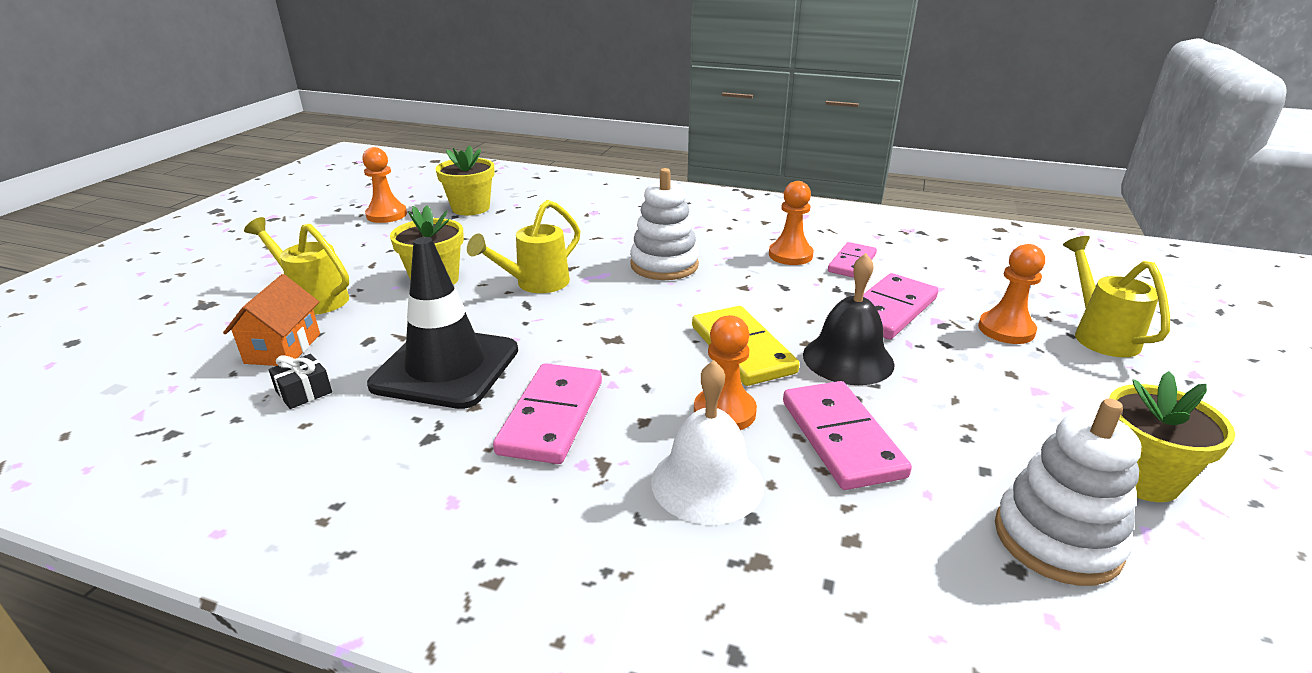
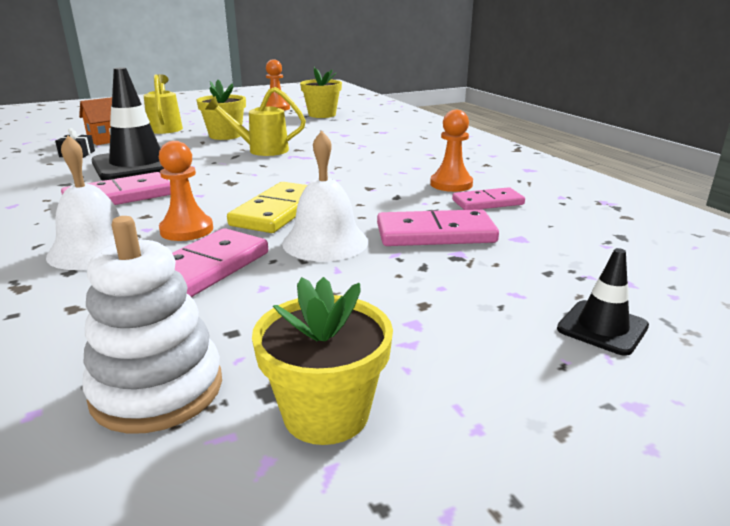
camera: 45 degrees right, 5 degrees down
(664, 265) = (351, 163): white stacking toy -> none
(848, 359) = (325, 242): black bell -> white bell
(1006, 330) = (505, 283): orange pawn -> none
(1099, 334) = (602, 328): yellow watering can -> black traffic cone

